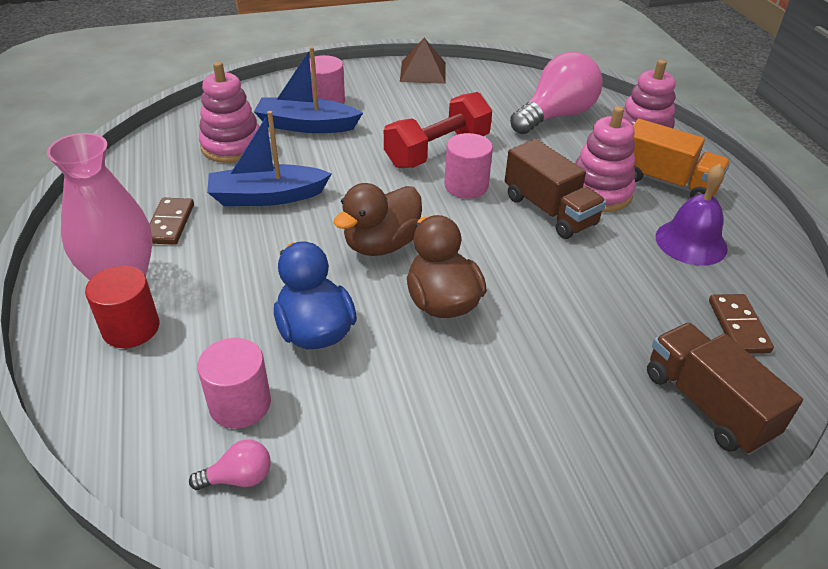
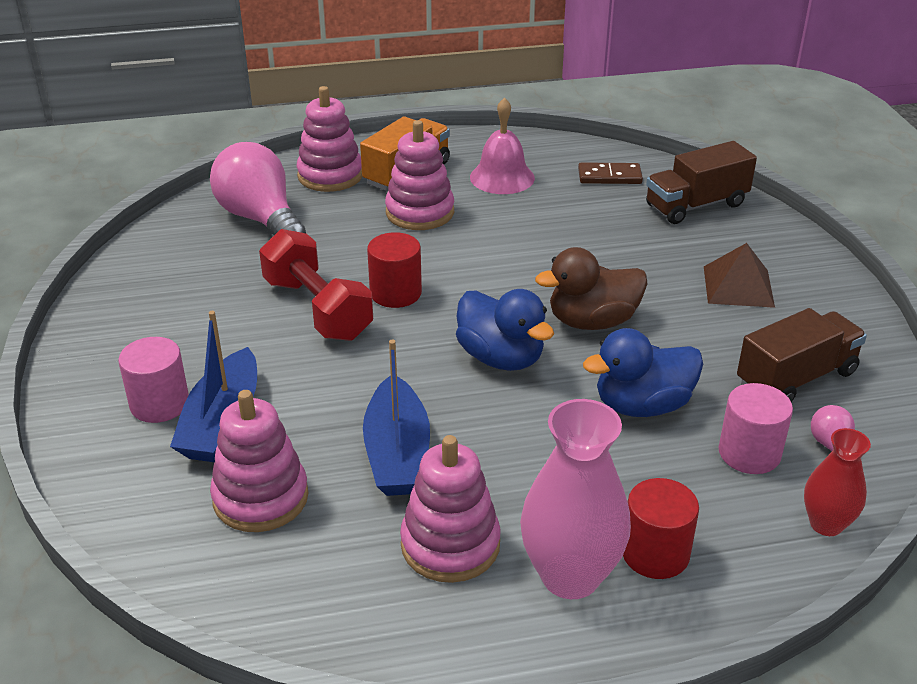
camera: 85 degrees left, 5 degrees down
(133, 453) = (826, 524): none -> red vase
(170, 223) = (450, 544): brown domino -> pink stacking toy
(381, 244) = (501, 358): brown duck -> blue duck
(423, 72) = (103, 310): brown pyramid -> brown pyramid (738, 286)
(466, 186) = (395, 293): pink cylinder -> red cylinder
(549, 210) = (448, 244): brown truck -> brown truck (796, 378)
(691, 242) = (502, 177): purple bell -> pink bell

